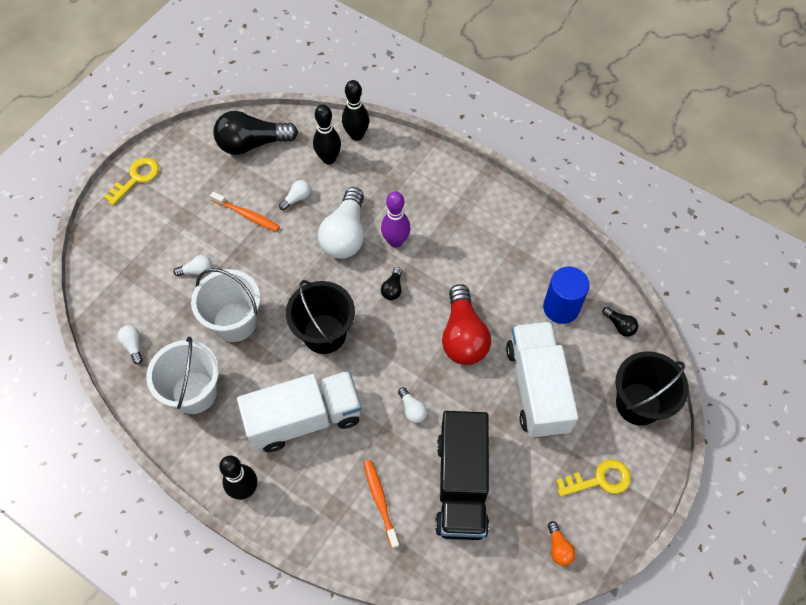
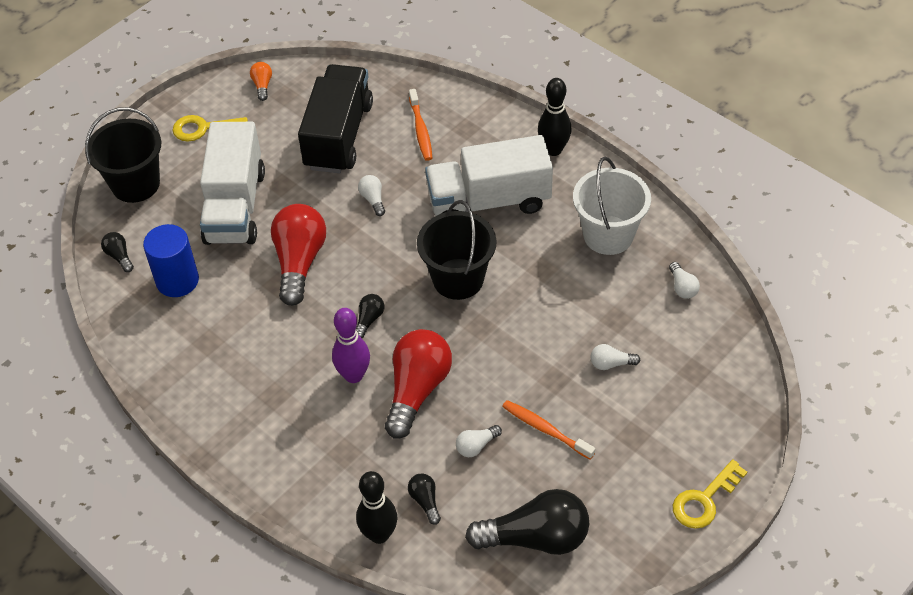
camera: 170 degrees left, 10 degrees down
(234, 322) = (563, 301): white bucket -> none
(328, 158) = (425, 501): black bowling pin -> black light bulb
(345, 235) = (417, 390): white light bulb -> red light bulb

